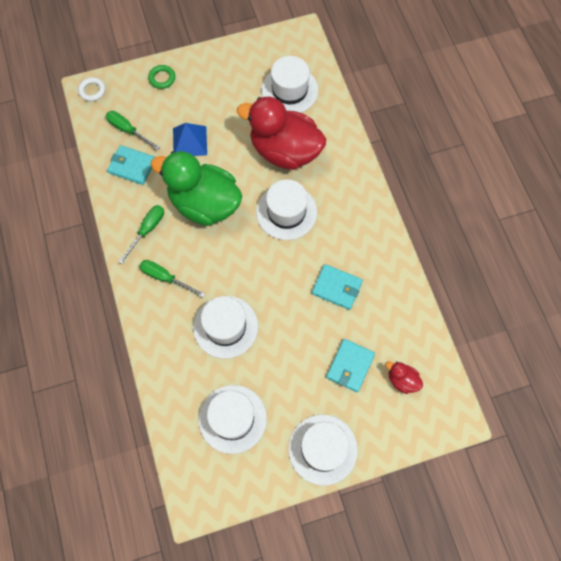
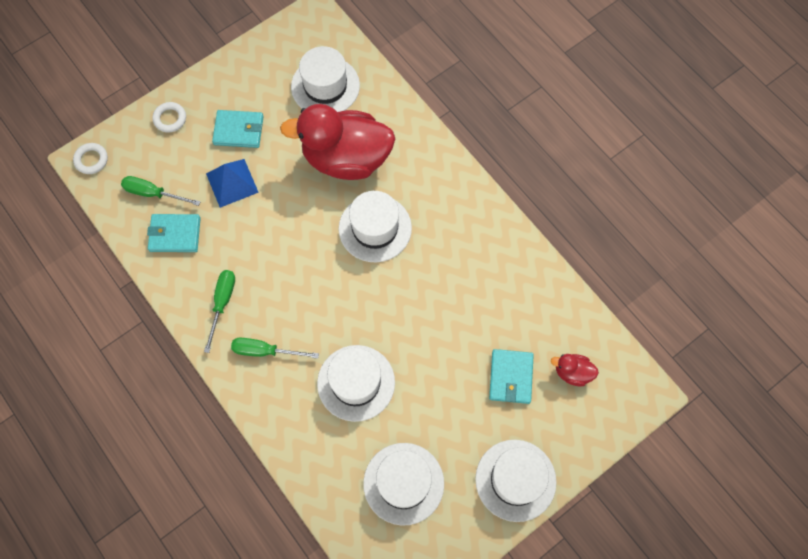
camera: 20 degrees left, 0 degrees up
(162, 78) = (170, 119): green ring -> white ring
(204, 204) = (277, 250): green duck -> none
(336, 288) = (463, 295): turquoise wallet -> turquoise wallet (238, 130)

